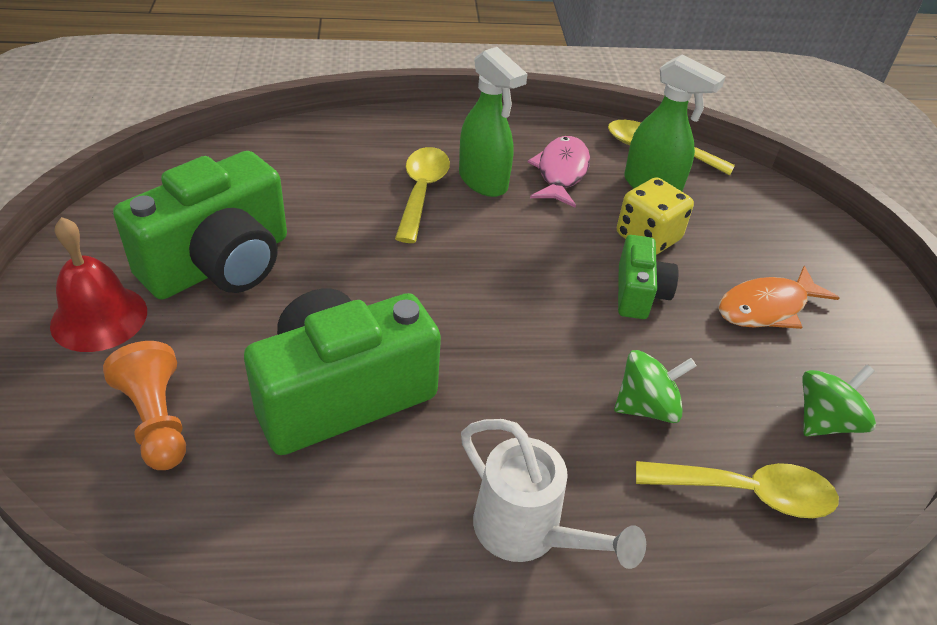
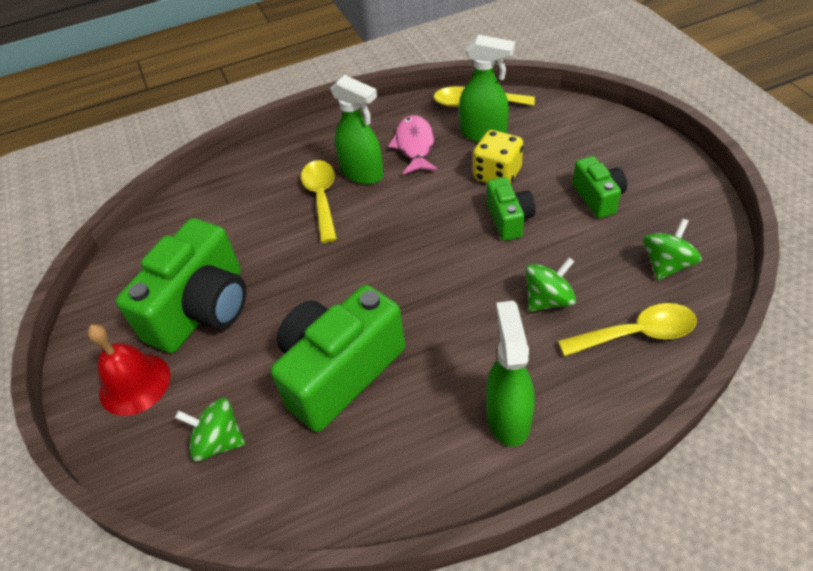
camera: 10 degrees left, 5 degrees up
(157, 420) = (218, 441): orange pawn -> green spinning top
(527, 532) = (508, 417): white watering can -> green spray bottle
(767, 308) = (598, 197): orange fish -> green camera

